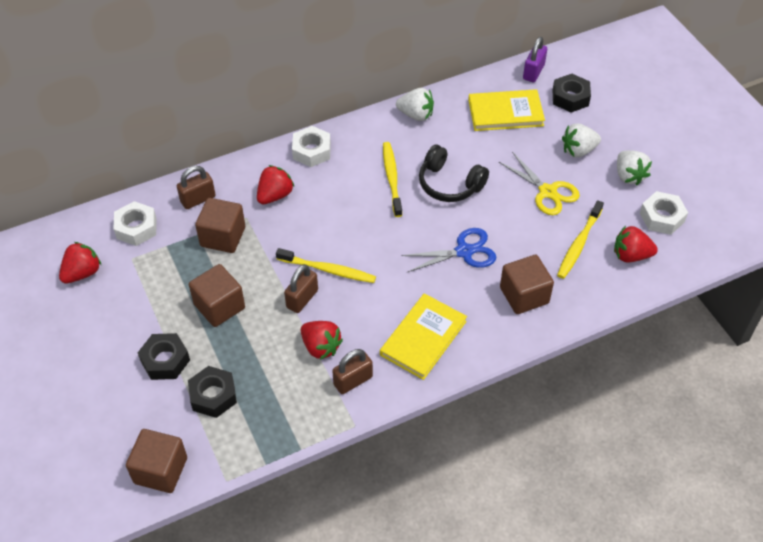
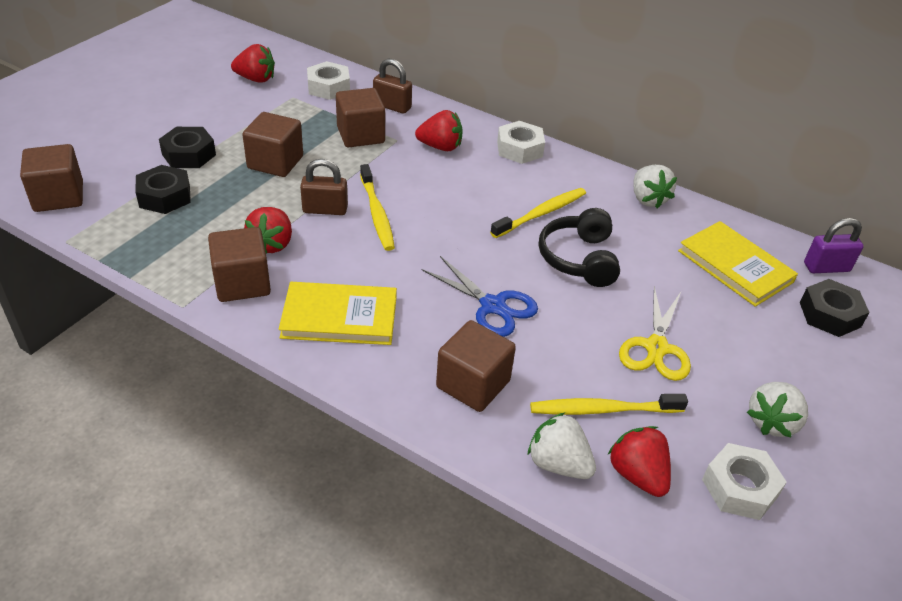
camera: 55 degrees right, 10 degrees down
(353, 381) = (242, 283): brown padlock -> brown cube
(578, 150) = (755, 353): white strawberry -> white strawberry (558, 464)

